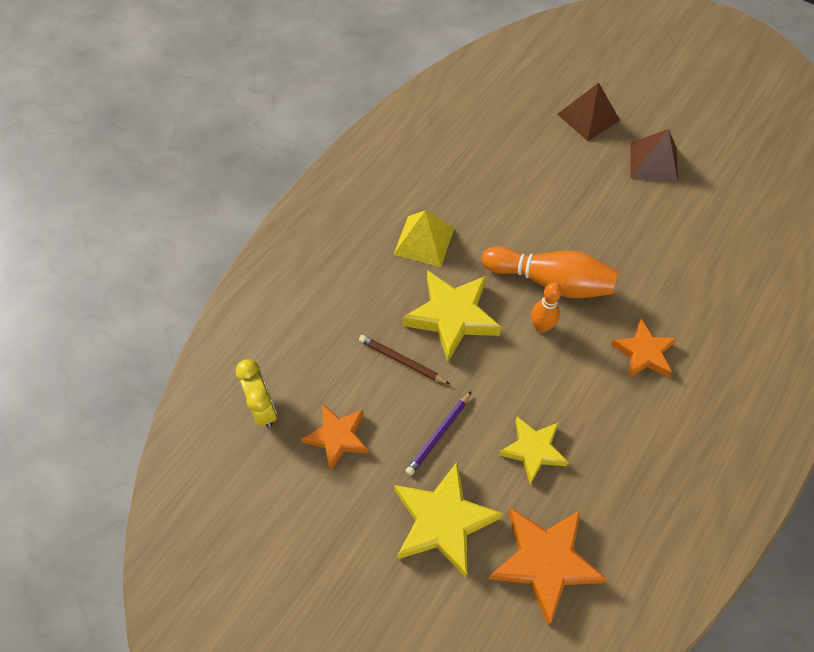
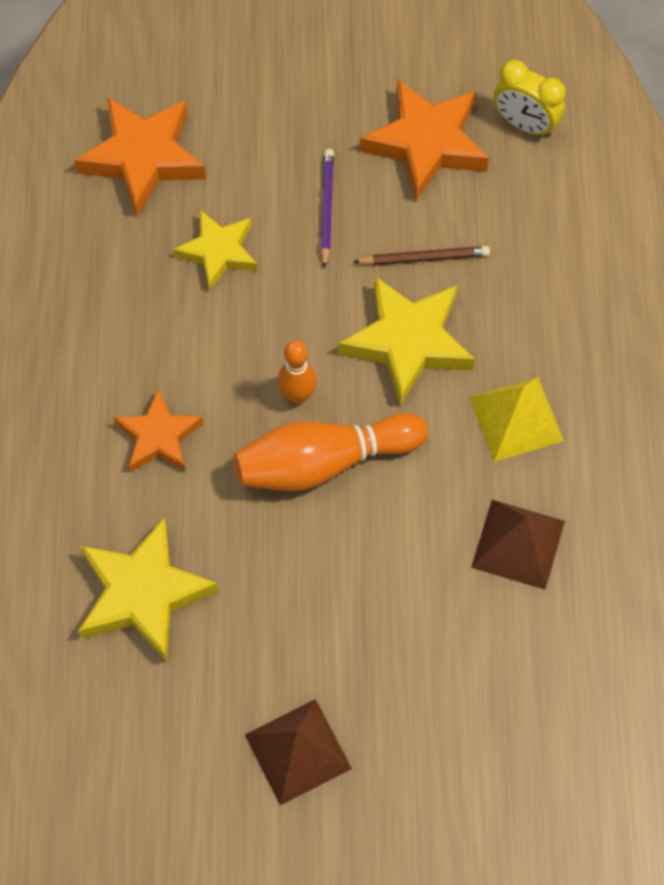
camera: 145 degrees right, 5 degrees up
(337, 437) = (426, 144): orange star -> orange star, size x1.56
(442, 521) = (264, 134): yellow star -> yellow star (143, 594)
(588, 117) = (441, 778): brown pyramid -> brown pyramid (518, 544)

